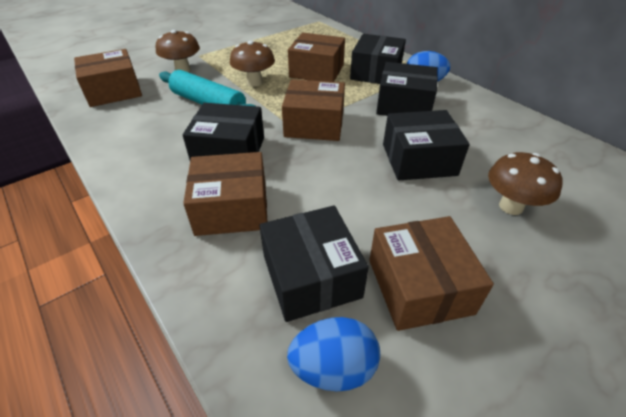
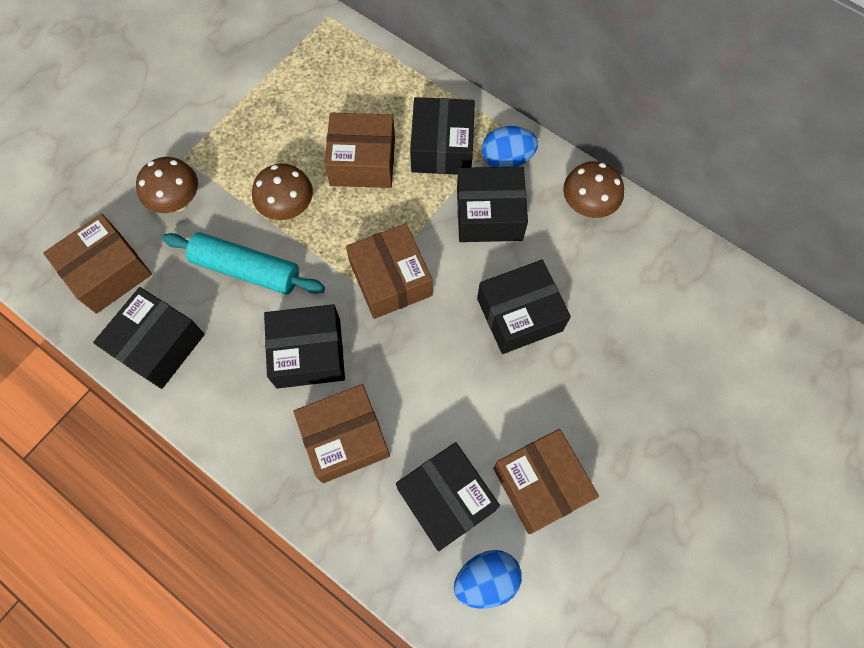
camera: 15 degrees left, 25 degrees up
(119, 128) = (158, 345): none -> black box
(314, 124) = (390, 279): brown box -> brown box turned 75 degrees clockwise
(511, 206) = (616, 364): brown mushroom -> brown mushroom (587, 206)

